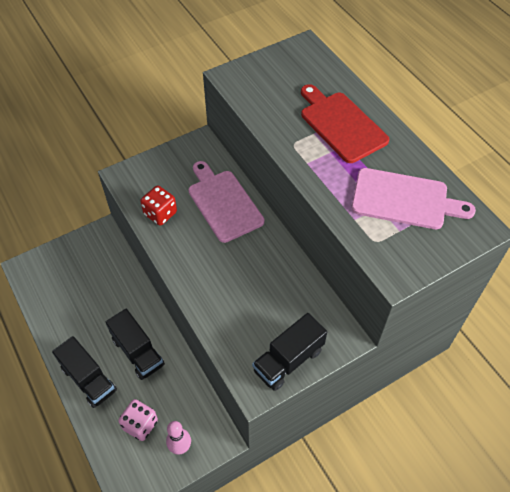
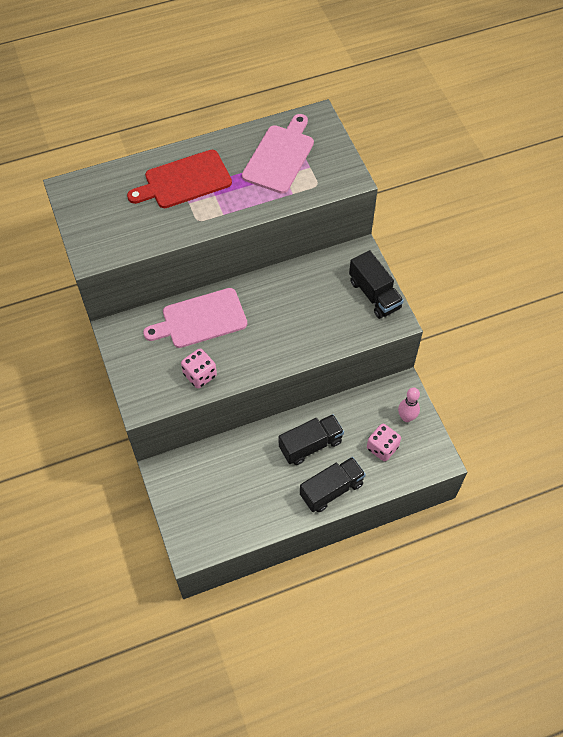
camera: 80 degrees left, 5 degrees up
(160, 213) = (200, 375): red dice -> pink dice

